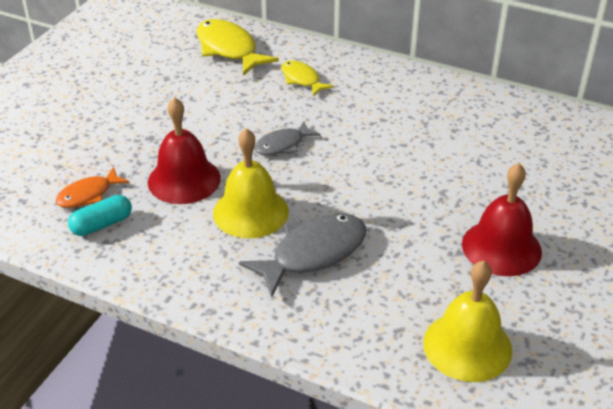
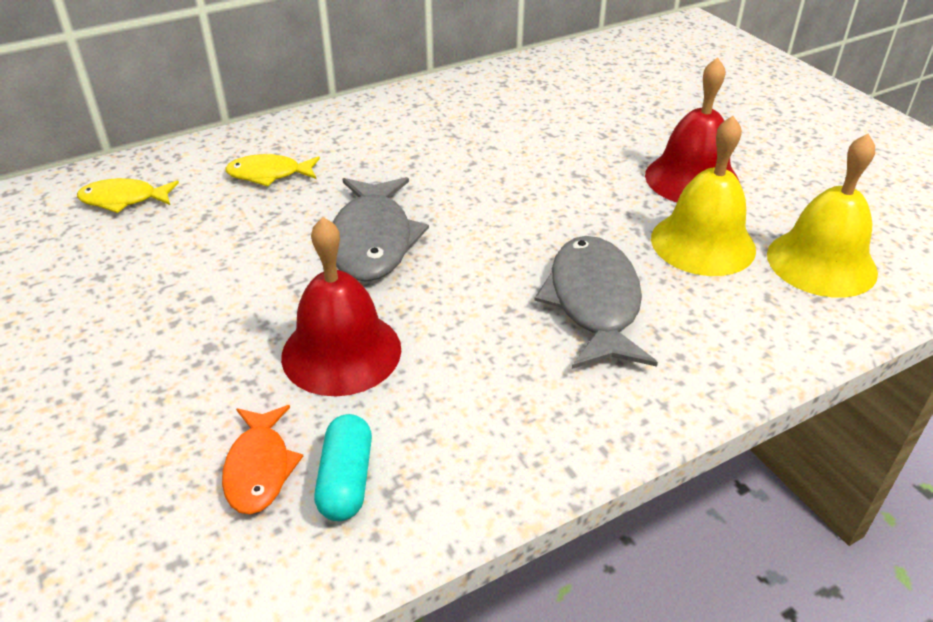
camera: 55 degrees left, 0 degrees up
(229, 49) = (124, 200): yellow fish -> yellow fish, size x0.59
(250, 212) = (470, 320): yellow bell -> yellow bell (703, 243)
(283, 145) = (372, 240): grey fish -> grey fish, size x1.69

